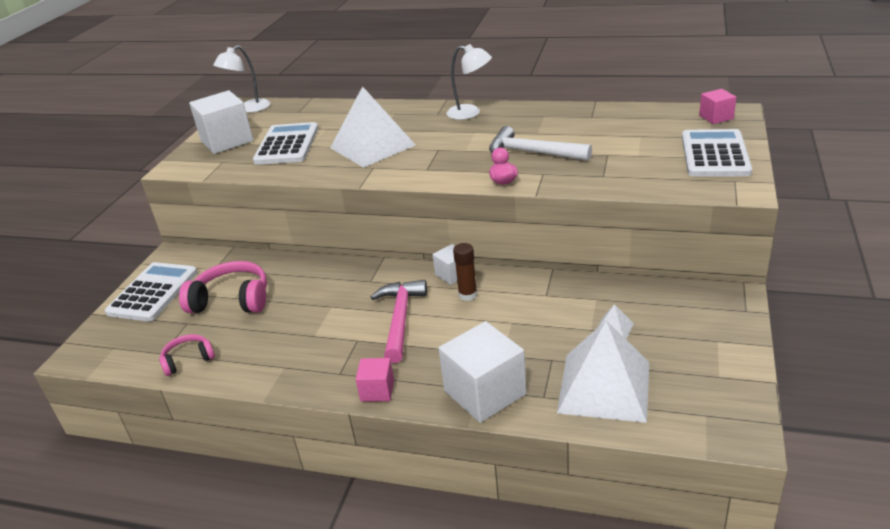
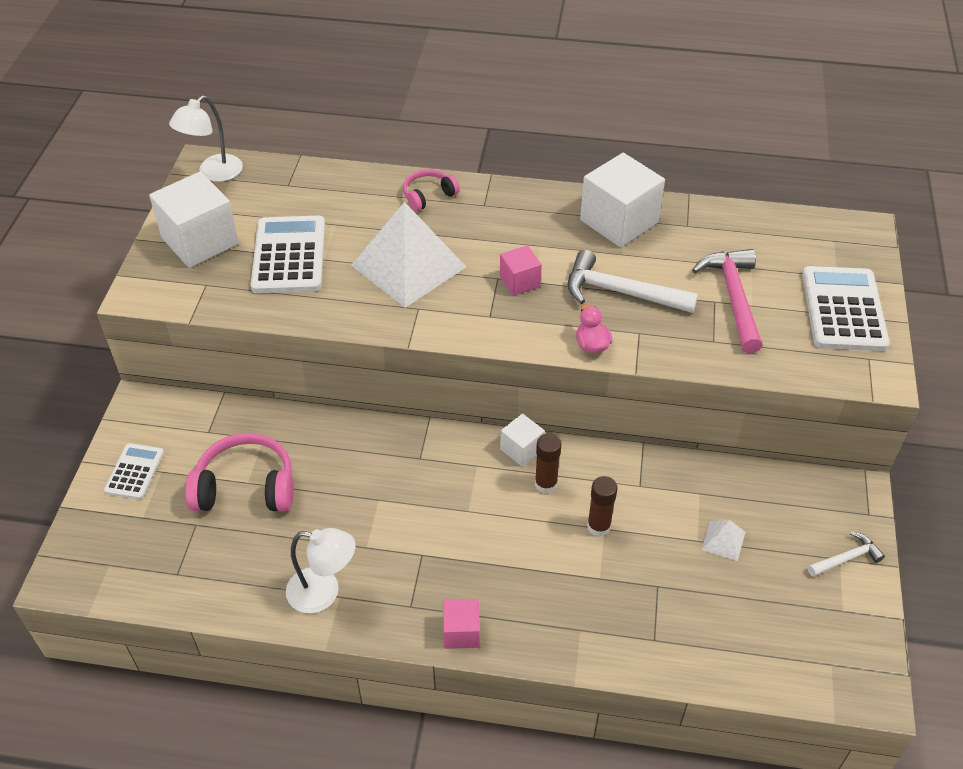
camera: 10 degrees left, 15 degrees up
(153, 292) = (134, 472): white calculator -> white calculator, size x0.56
(188, 360) = (214, 585): pink headphones -> pink headphones (428, 195)
(400, 319) = (469, 522): pink hammer -> pink hammer (733, 298)
(470, 113) = (528, 206): white lamp -> white lamp (324, 592)
(485, 392) = (587, 635): white cube -> white cube (619, 221)
(507, 321) = (598, 526): none -> brown glue stick
(604, 387) = (720, 626): white pyramid -> none
(716, 117) = (841, 238): pink cube -> pink cube (519, 281)
(723, 340) = (846, 558): none -> white hammer

